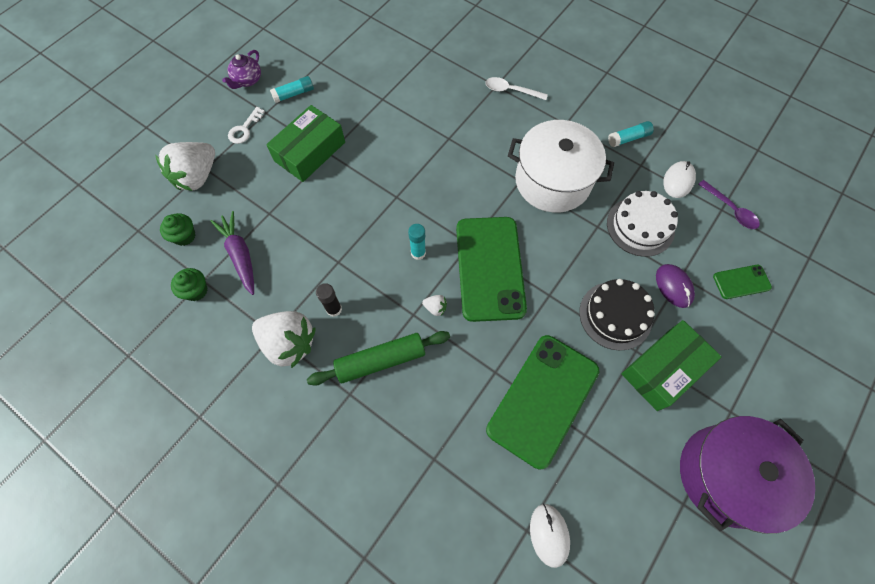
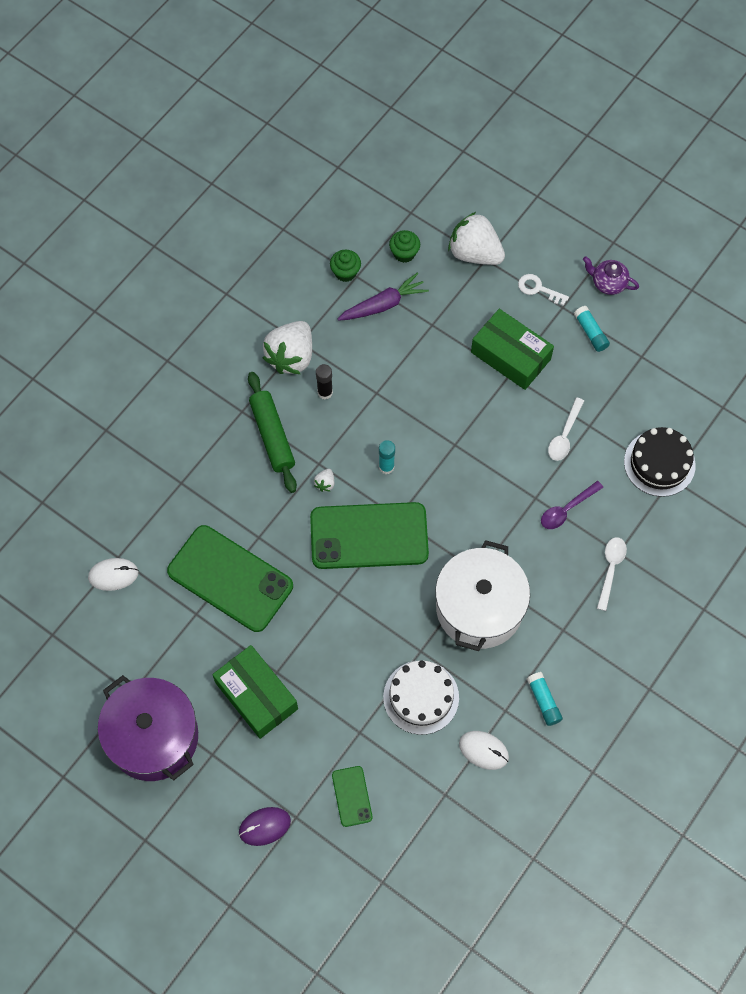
camera: 90 degrees right, 0 degrees up
(391, 116) = (564, 435): none -> white spoon
(615, 315) = (314, 656): black cake -> black cake (659, 463)
(673, 286) = (347, 721): purple mouse -> purple mouse (264, 826)
(731, 210) = (444, 804): purple spoon -> purple spoon (566, 509)

